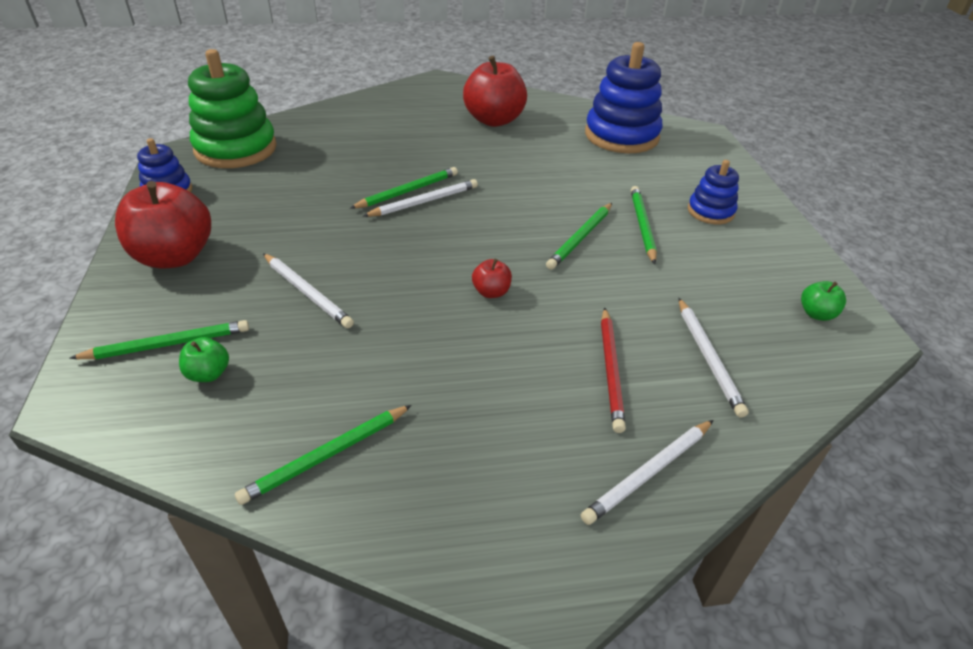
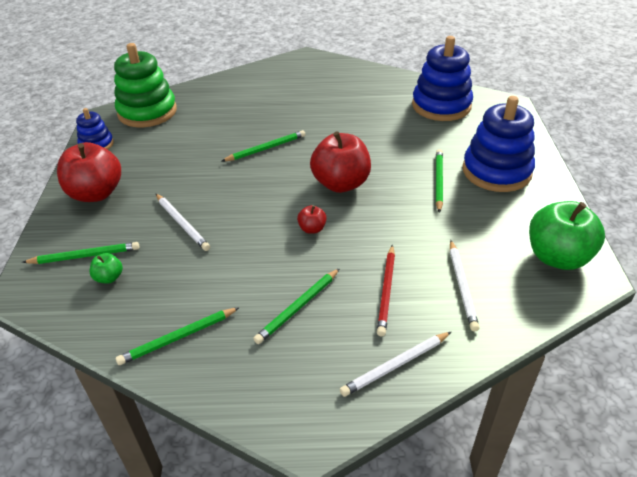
camera: 10 degrees right, 0 degrees up
(424, 202) = (276, 157): white pencil -> none
(494, 120) = (343, 91): red apple -> red apple (341, 184)
(580, 238) = (388, 189): green pencil -> green pencil (298, 307)
(710, 211) = (496, 171): blue stacking toy -> blue stacking toy, size x1.88
(816, 314) = (557, 257): green apple -> green apple, size x2.23

